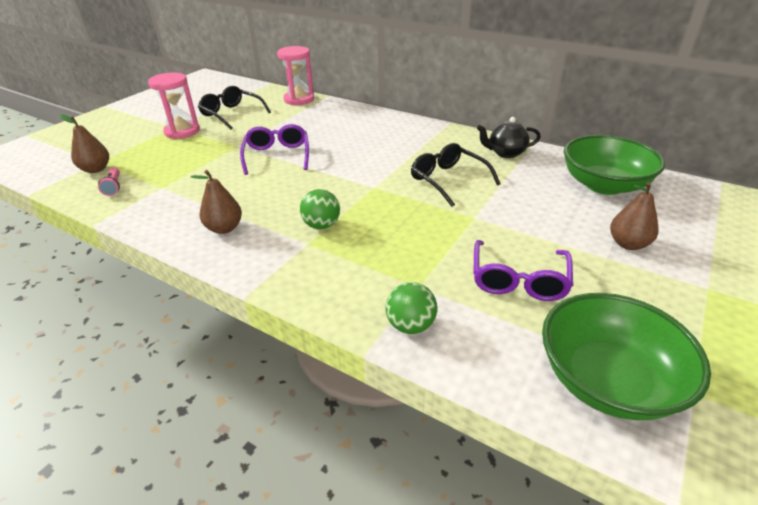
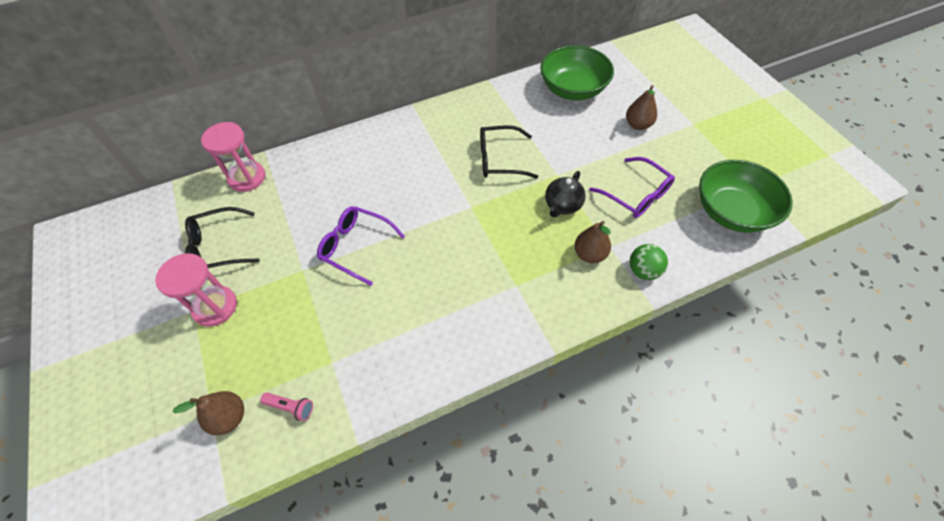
camera: 55 degrees left, 20 degrees up
(224, 228) = (451, 334): brown pear -> brown pear (589, 254)
(321, 225) = (499, 265): green ball -> none
(505, 153) = (491, 106): black teapot -> black teapot (562, 205)

